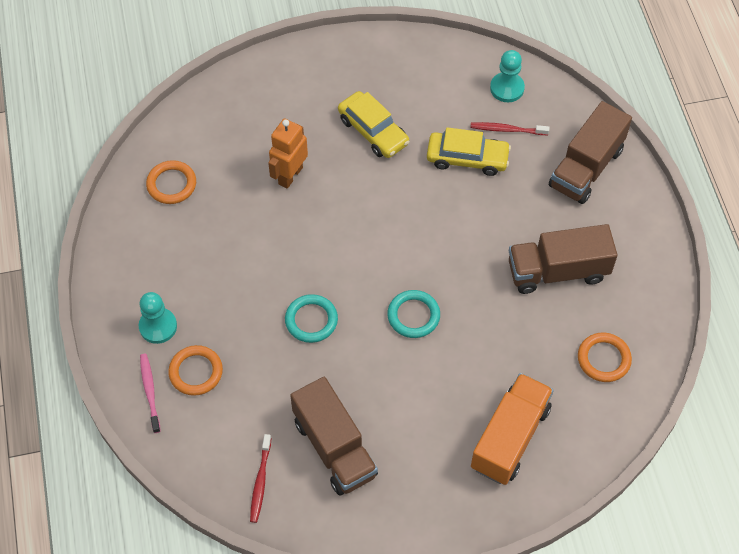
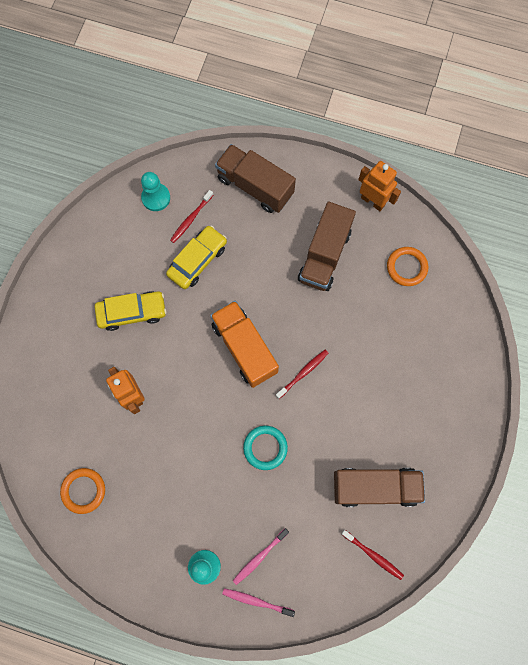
camera: 60 degrees left, 15 degrees up
(196, 372) = (259, 557): orange ring -> pink toothbrush
(413, 316) = (303, 373): turquoise ring -> red toothbrush
(510, 438) = (431, 363): orange truck -> orange truck (244, 348)
(586, 168) = (255, 186): brown truck -> brown truck turned 150 degrees clockwise
(655, 287) = (373, 201): none -> orange robot

